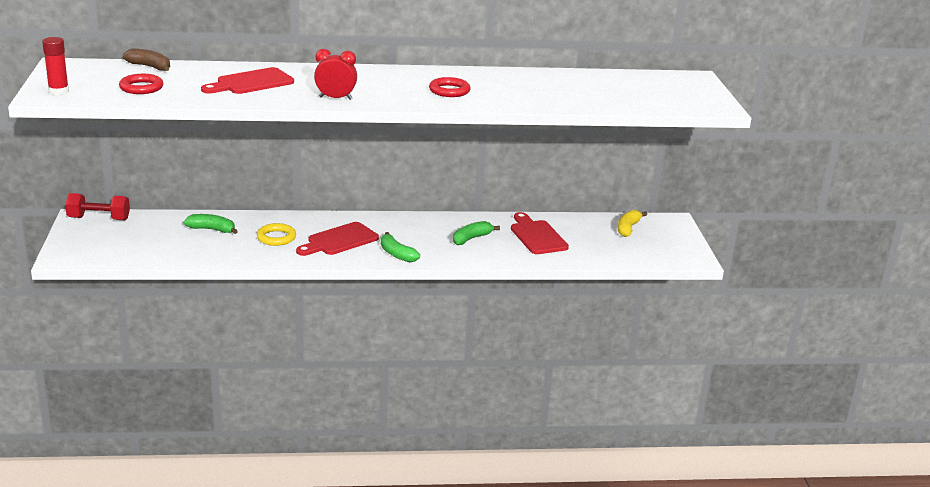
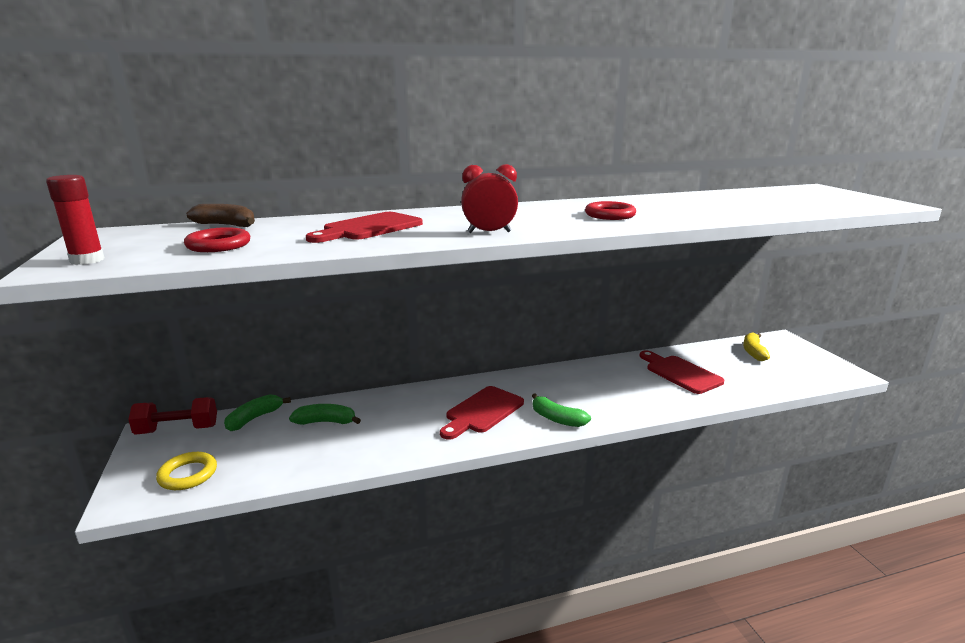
camera: 10 degrees left, 5 degrees down
(276, 237) = (407, 420): yellow ring -> yellow ring (188, 474)
(471, 238) = (620, 386): green banana -> green banana (254, 418)

